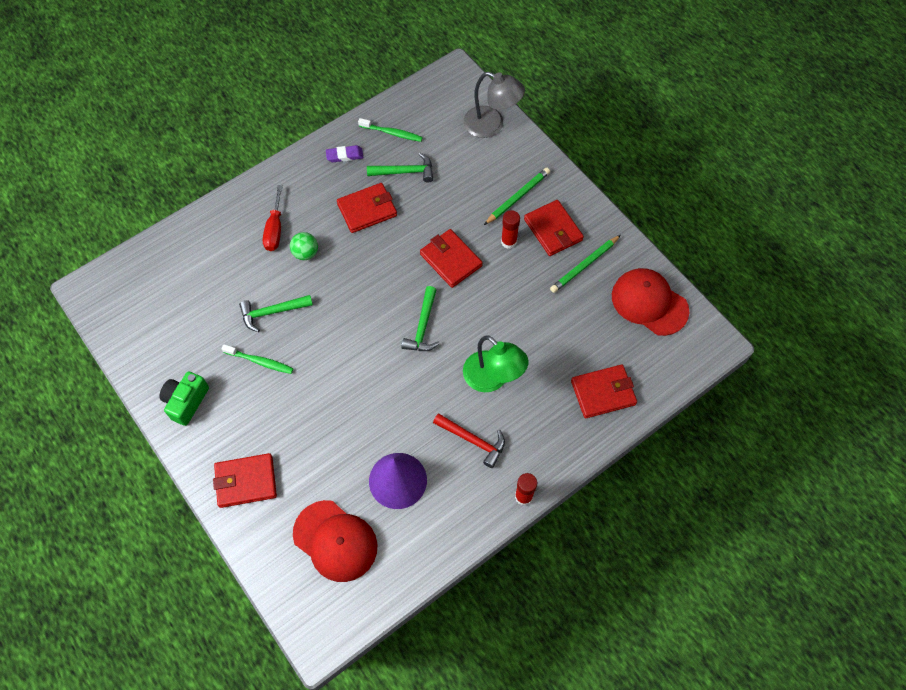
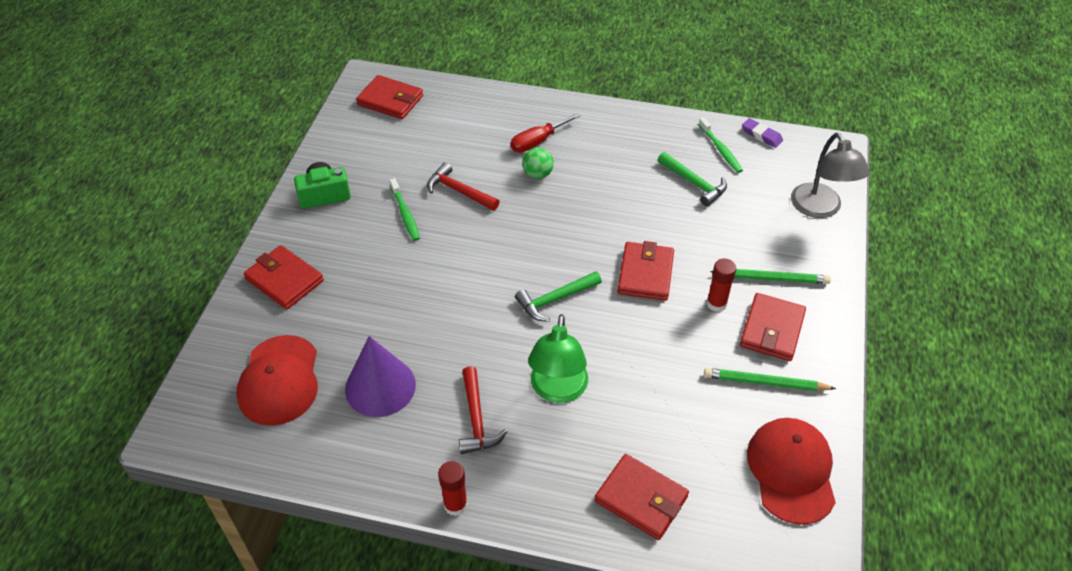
camera: 50 degrees right, 15 degrees down
(272, 312) = (459, 191): green hammer -> red hammer
(344, 155) = (659, 136): purple eraser -> purple eraser (761, 135)
(367, 210) = (626, 184): red wallet -> red wallet (390, 100)

